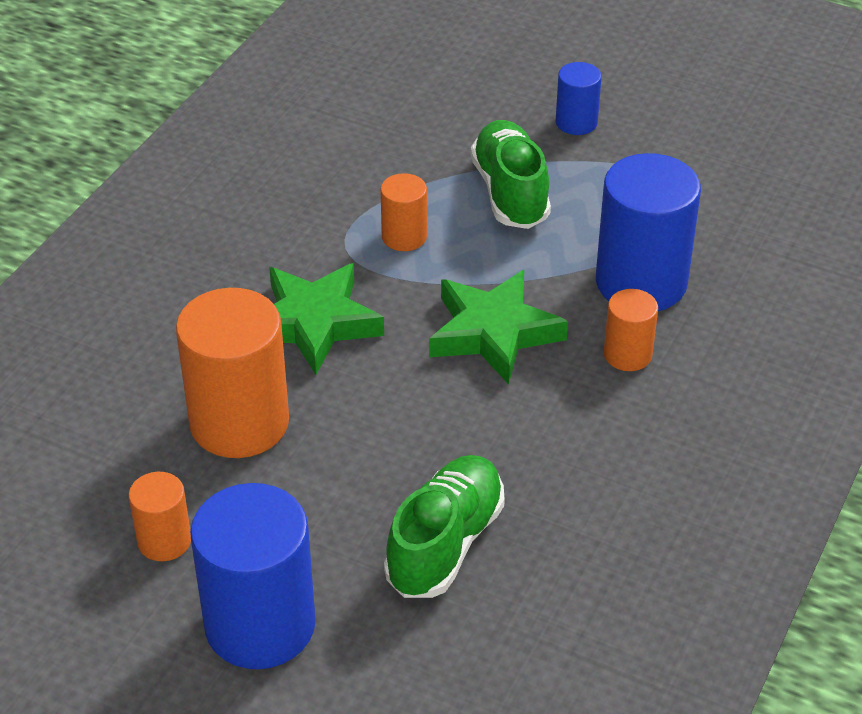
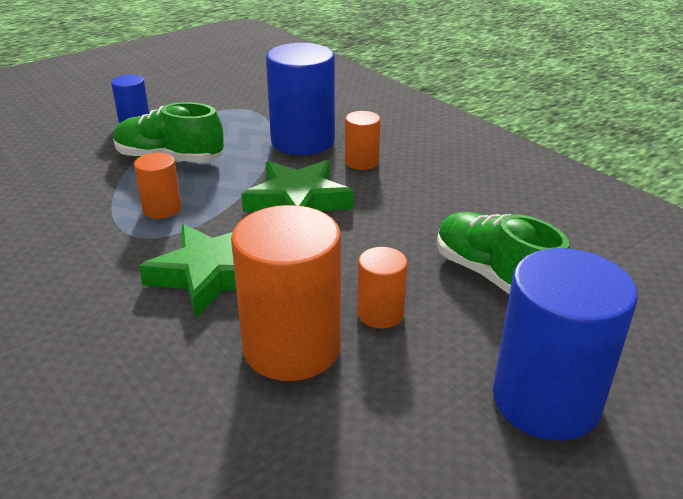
camera: 65 degrees left, 10 degrees down
(164, 541) = (411, 439): orange cylinder -> orange cylinder (380, 313)

